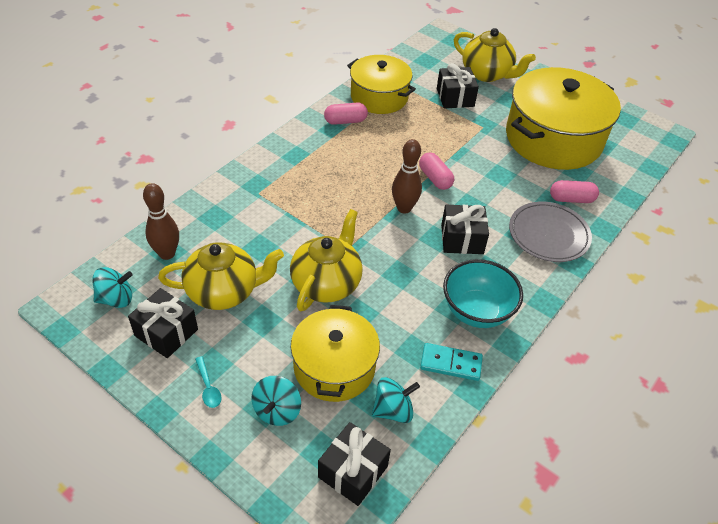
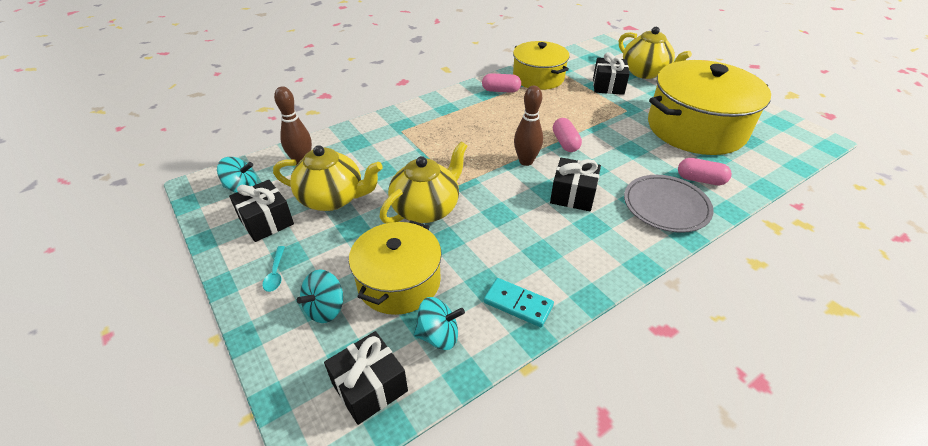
camera: 20 degrees right, 5 degrees down
(477, 311) = (564, 261): turquoise bowl -> none

